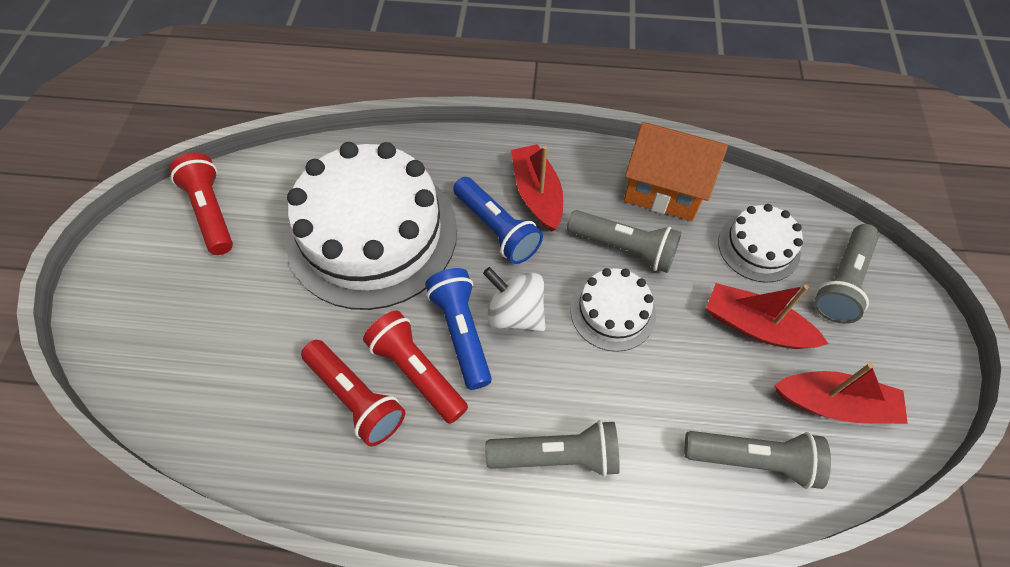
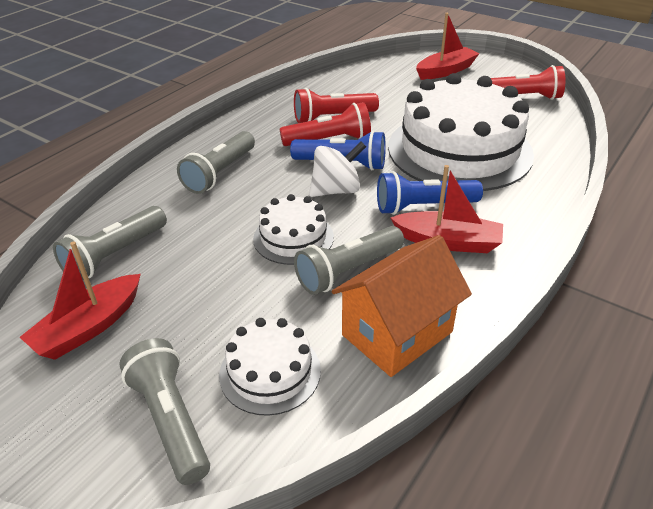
camera: 120 degrees right, 20 degrees down
(755, 326) = (199, 317): red boat -> red boat (445, 71)

